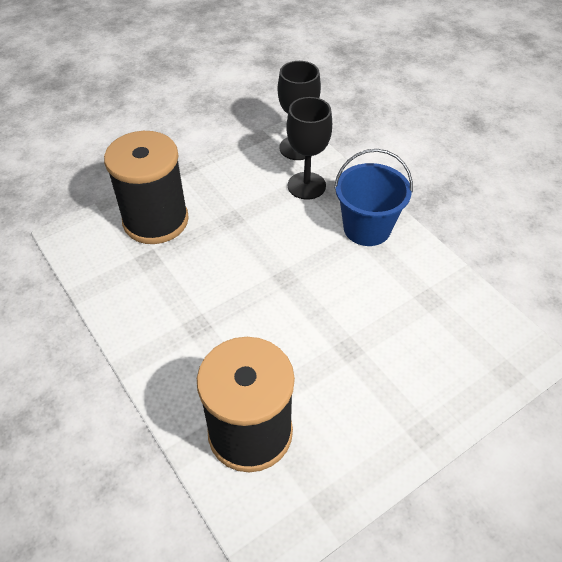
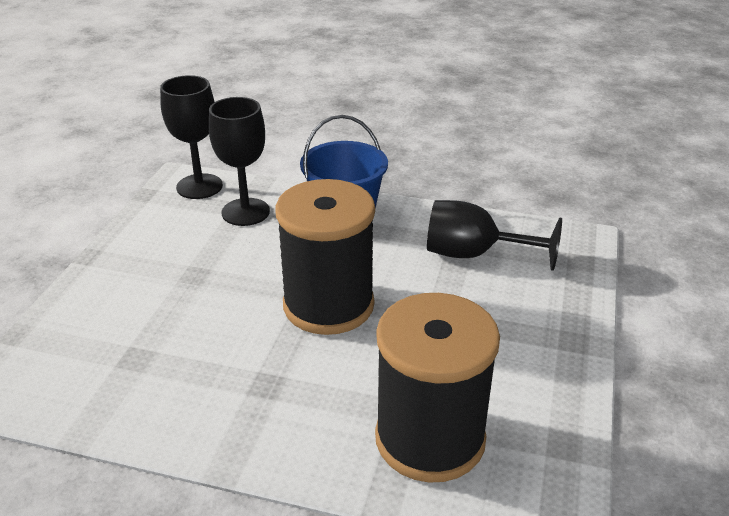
camera: 40 degrees left, 15 degrees down
(156, 220) = (103, 319): black spool -> black spool (328, 305)
(428, 314) = (474, 254): none -> black goblet

